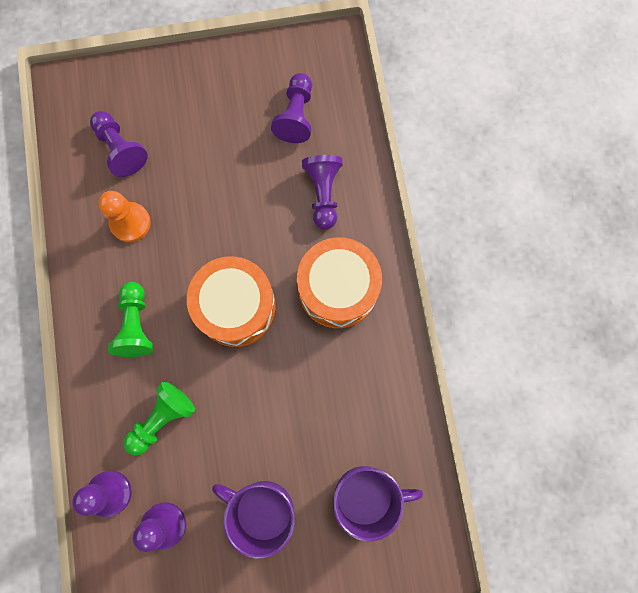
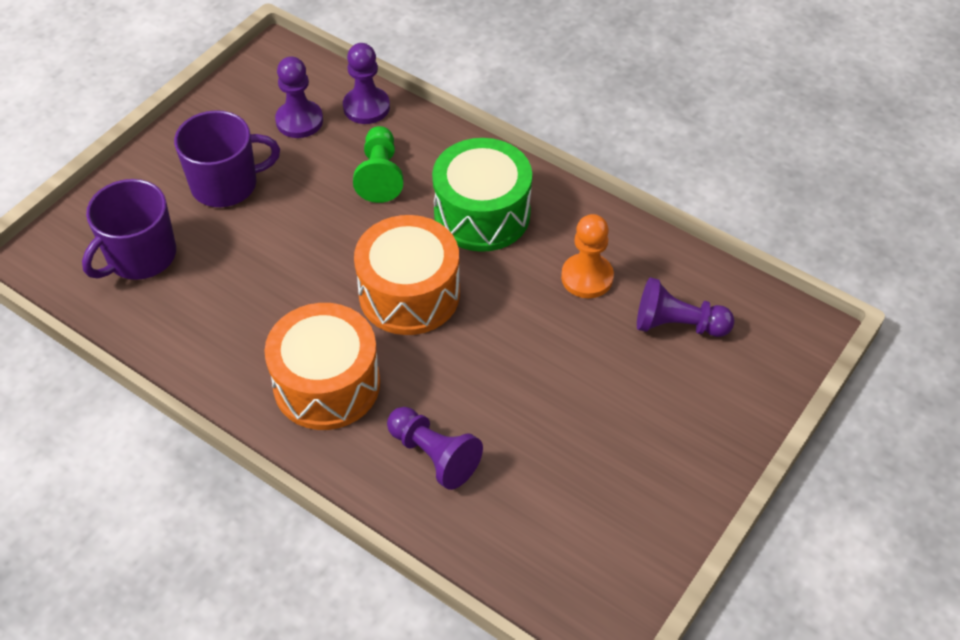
camera: 135 degrees right, 25 degrees down
(136, 325) = (482, 214): green pawn -> green drum
(296, 115) = (550, 507): purple pawn -> none

